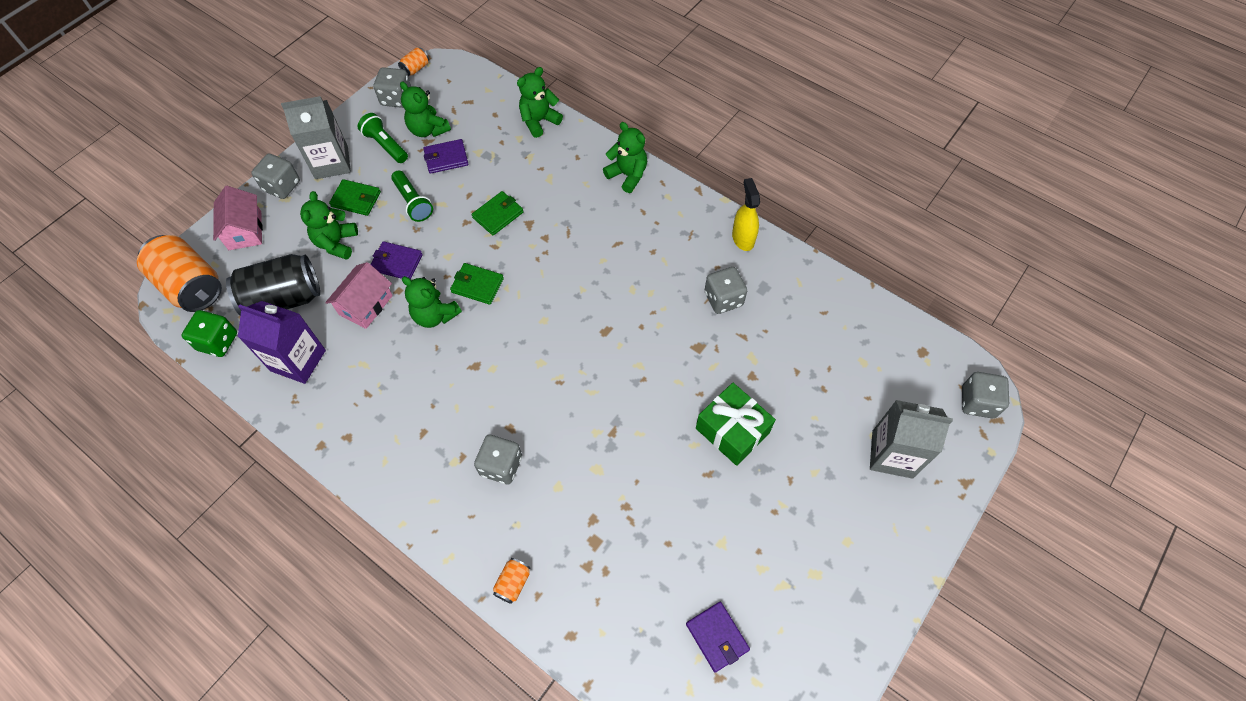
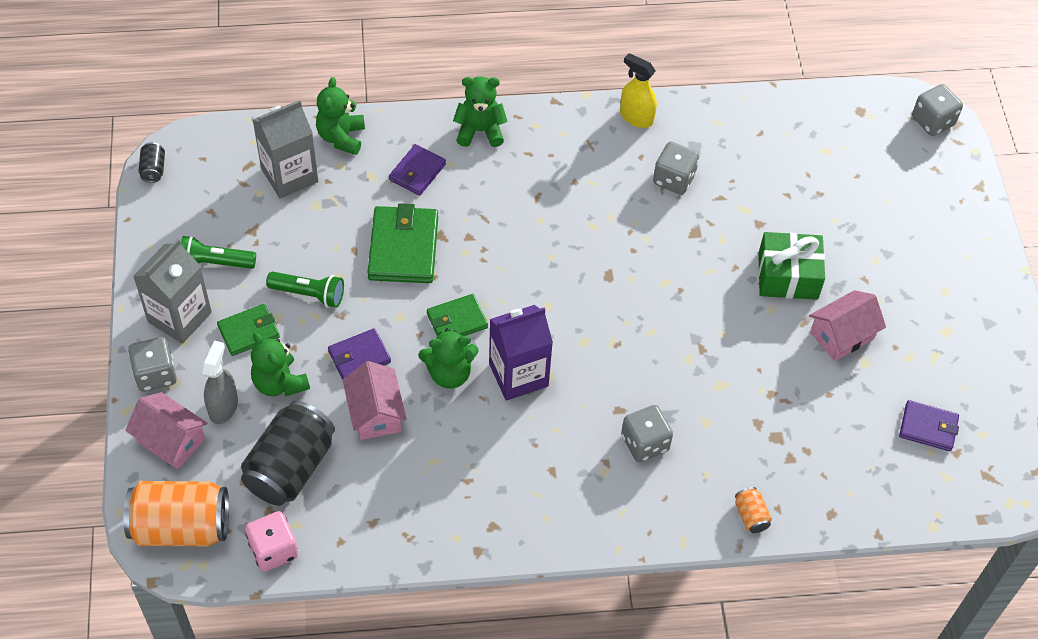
camera: 45 degrees left, 5 degrees down
(218, 341) = (273, 550): green dice -> pink dice
(292, 233) = (223, 407): none -> grey spray bottle
(298, 360) = (371, 504): purple carton -> purple carton (518, 375)
(396, 98) = (169, 211): grey dice -> none
(416, 68) = (153, 169): orange can -> black can
(428, 130) = (240, 219): green teddy bear -> none
(446, 158) = (292, 232): purple wallet -> purple wallet (417, 172)
(498, 215) = (403, 248): green wallet -> green wallet, size x1.66
(726, 507) = (842, 335): none -> pink house
(892, 454) = (914, 204): grey carton -> grey carton (289, 175)

